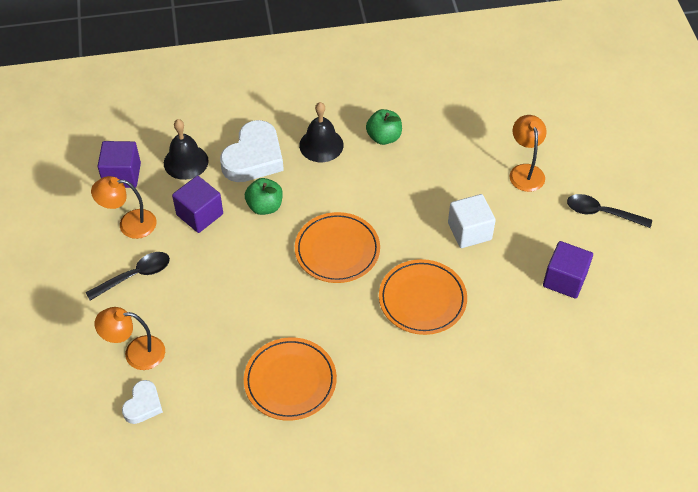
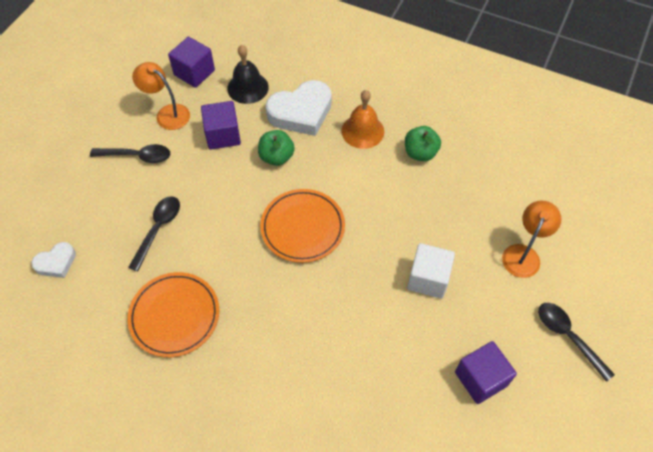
camera: 35 degrees right, 5 degrees up
(136, 353) = (86, 218): orange lamp -> none
(212, 324) = (158, 229): none -> black spoon
(321, 145) = (362, 131): black bell -> orange bell
(422, 299) = (337, 315): orange plate -> none

